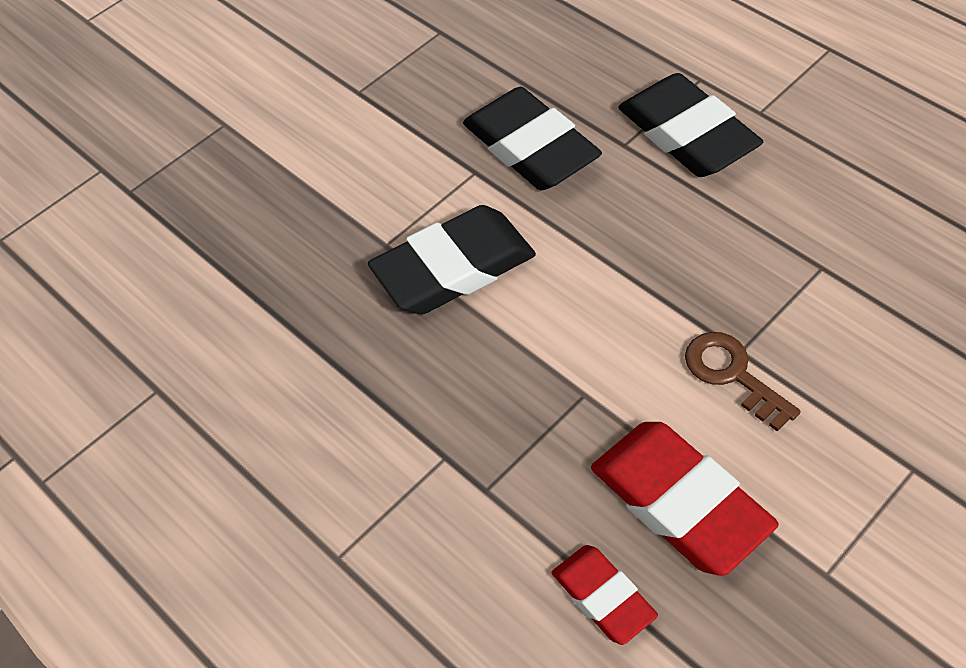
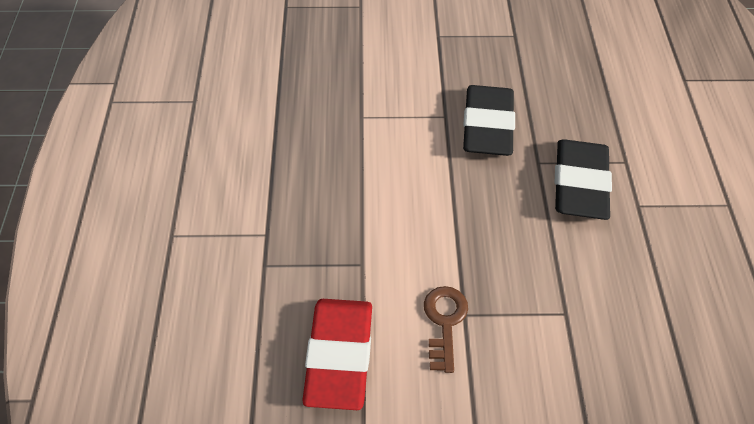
camera: 40 degrees right, 0 degrees up
(453, 268) = (377, 153): black eraser -> none
(603, 597) = (250, 362): red eraser -> none

